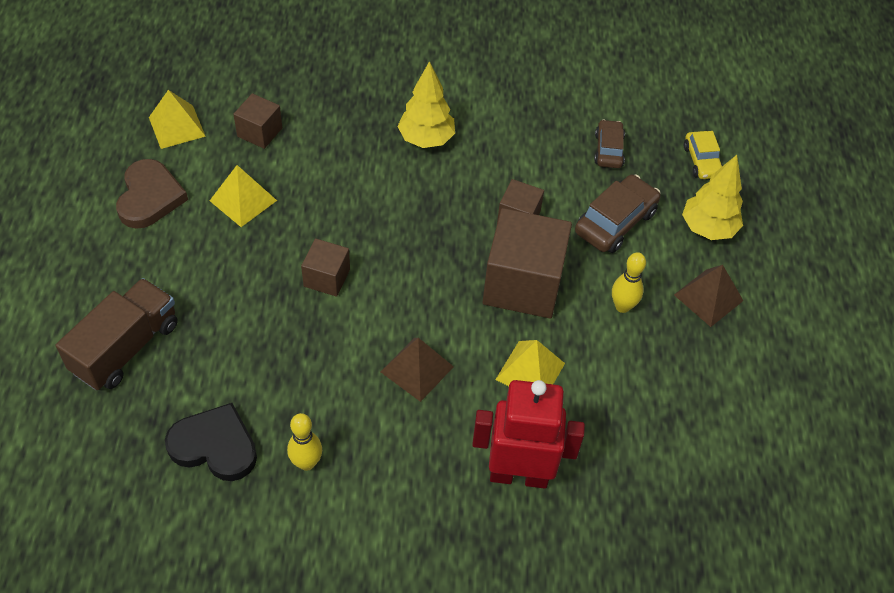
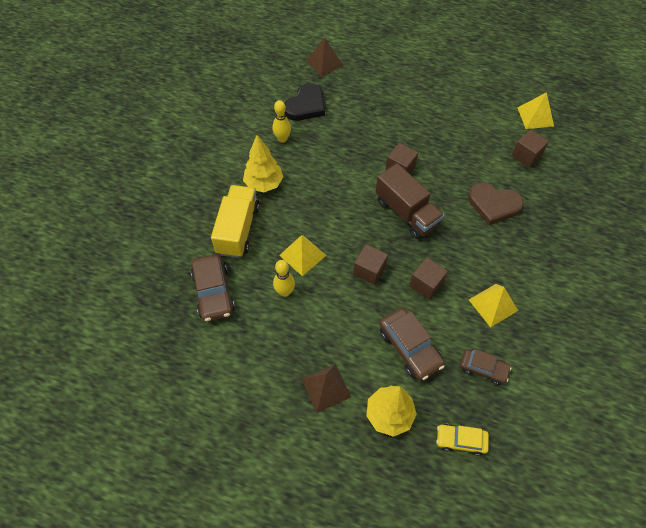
camera: 110 degrees right, 5 degrees up
(126, 348) = (375, 79): brown truck -> brown truck (406, 213)
(150, 197) = (478, 98): brown heart -> brown heart (493, 205)
(243, 200) = (468, 139): yellow pyramid -> yellow pyramid (493, 305)
(417, 369) = (323, 198): brown pyramid -> brown pyramid (324, 63)
(426, 139) = (509, 246): yellow tree -> yellow tree (264, 184)
(519, 474) = (238, 229): red robot -> yellow truck
(523, 284) = (369, 270): brown cube -> brown cube, size x0.51
(622, 306) = (335, 325): yellow bowling pin -> yellow bowling pin (285, 292)
(640, 473) = (213, 292): none -> brown car

